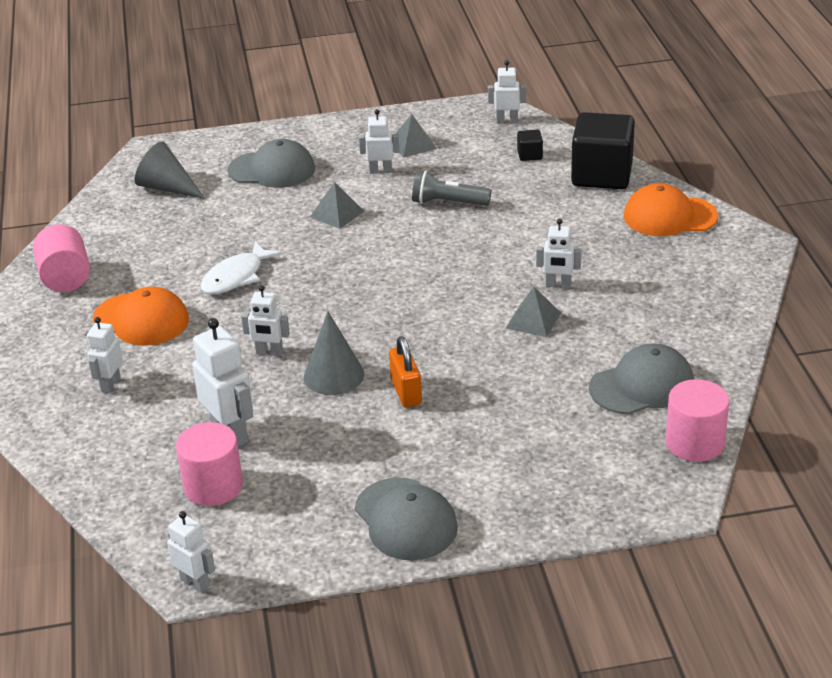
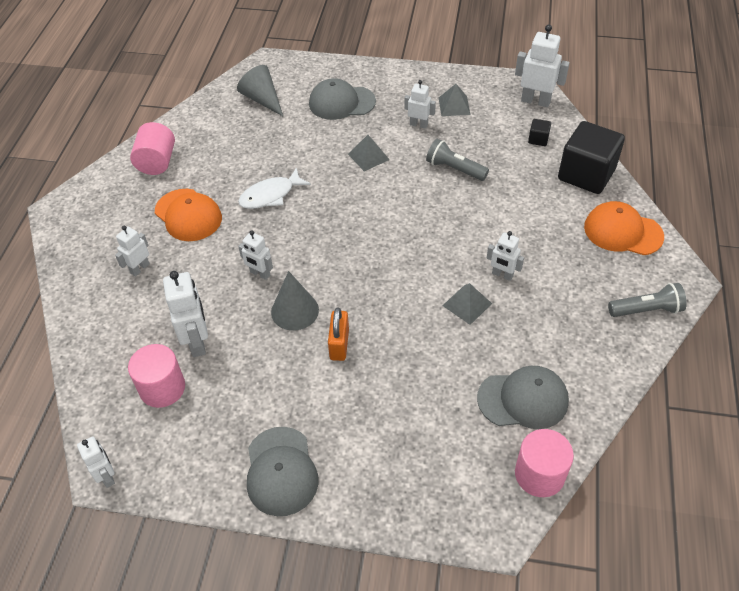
camera: 20 degrees right, 15 degrees up
(272, 170) = (341, 102): grey cap -> grey cap turned 150 degrees clockwise
(507, 120) = (535, 101): white robot -> white robot, size x1.64
(731, 277) = (646, 310): none -> grey flashlight

